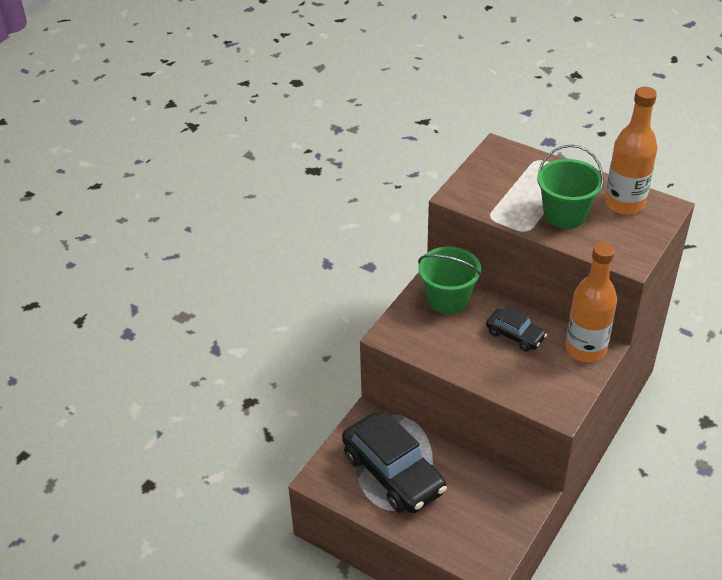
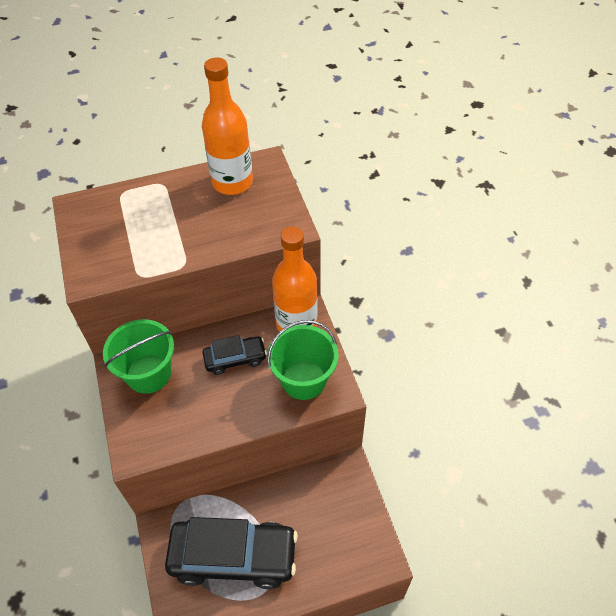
camera: 50 degrees left, 10 degrees up
(565, 214) = (198, 226): green bucket -> green bucket (303, 379)

